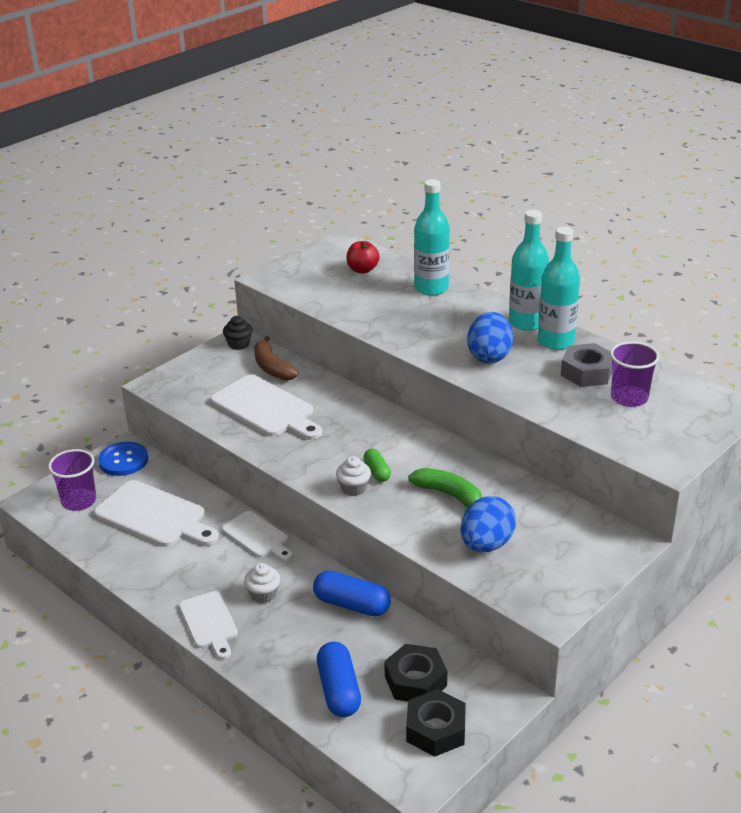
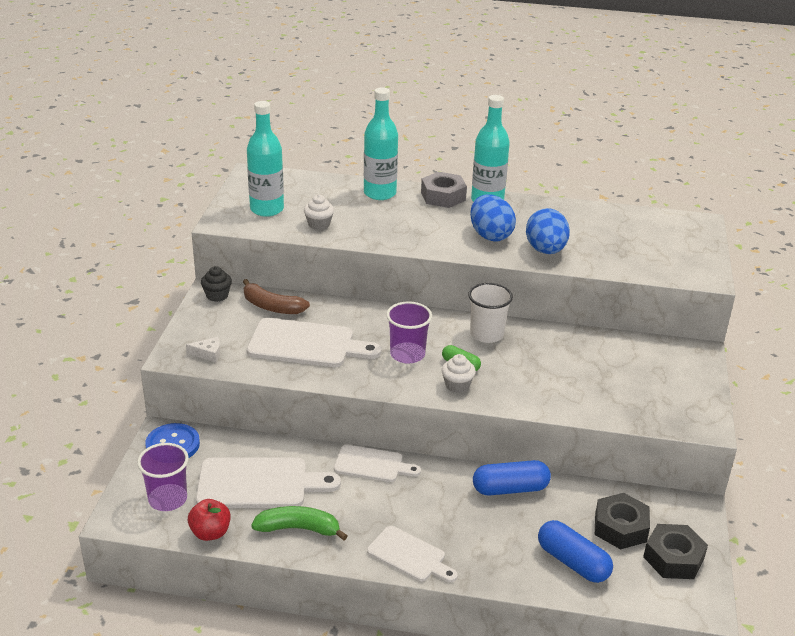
camera: 35 degrees left, 0 degrees up
(181, 390) = (208, 354): none -> white cheese
(263, 594) = (430, 511): white cupcake -> white cupcake (319, 224)
(362, 270) = (302, 193): red apple -> red apple (210, 533)
(432, 453) = (486, 334): none -> white cup
(449, 495) = (537, 363): green banana -> green banana (299, 529)
(486, 544) = (606, 391): blue egg -> blue egg (545, 250)
(555, 341) = (526, 209): turquoise bottle -> turquoise bottle (267, 209)
(587, 372) = (575, 227): grey nut -> grey nut (443, 196)
(629, 398) = (626, 237): purple cup -> purple cup (407, 354)

